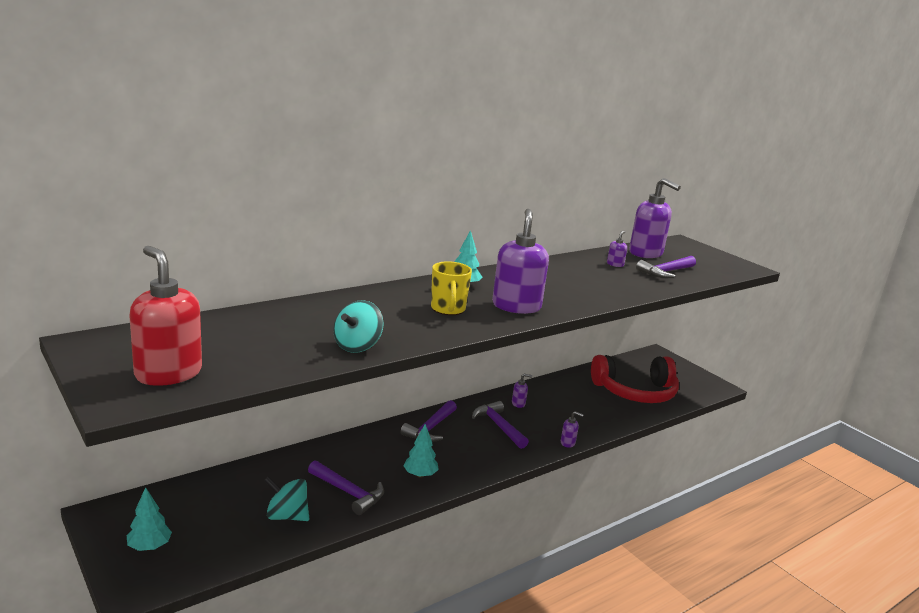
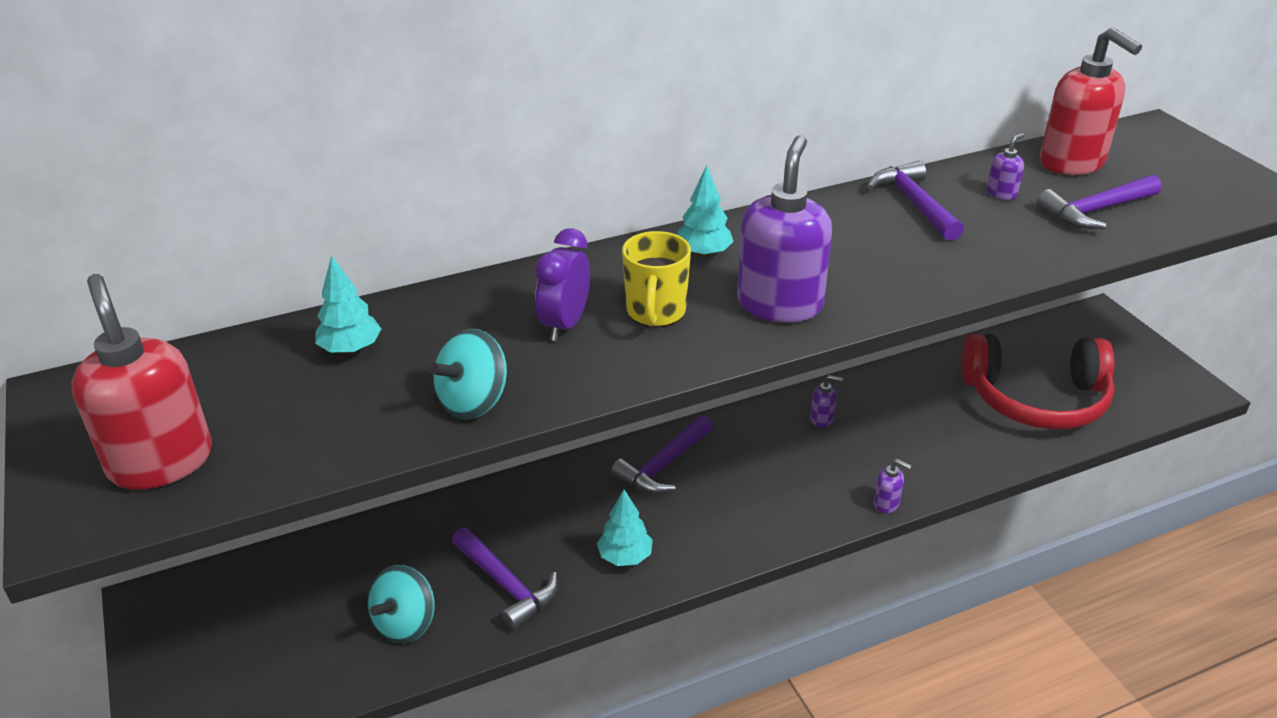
camera: 15 degrees right, 15 degrees up
(149, 547) = (202, 665): turquoise tree -> turquoise tree (351, 349)
(287, 516) = (405, 623): turquoise spinning top -> turquoise spinning top turned 90 degrees counterclockwise
(397, 314) = (565, 325): none -> purple clock
(499, 426) = (777, 464): purple hammer -> purple hammer (914, 203)
(646, 253) = (1072, 163): purple soap dispenser -> red soap dispenser

